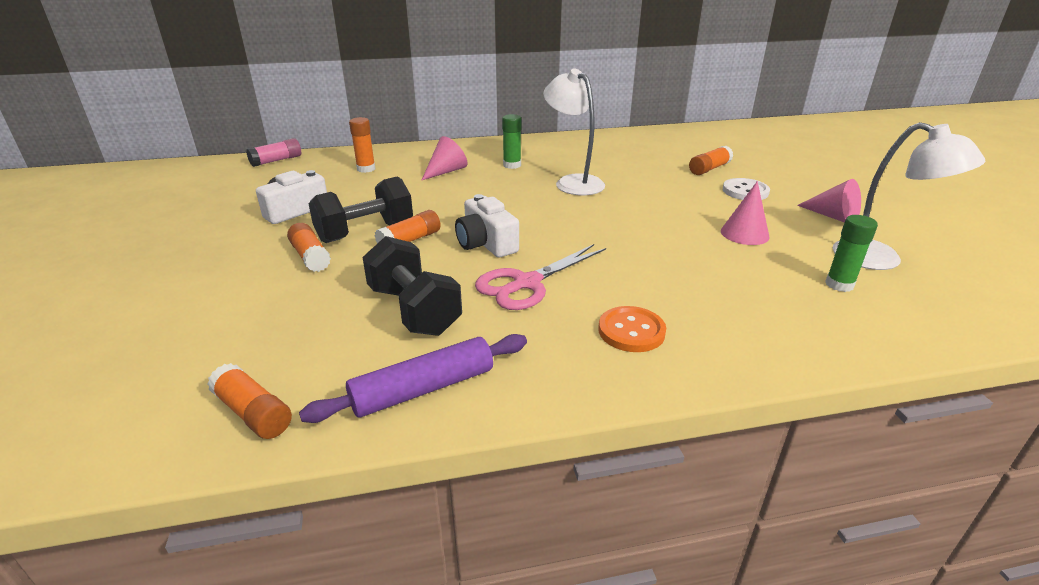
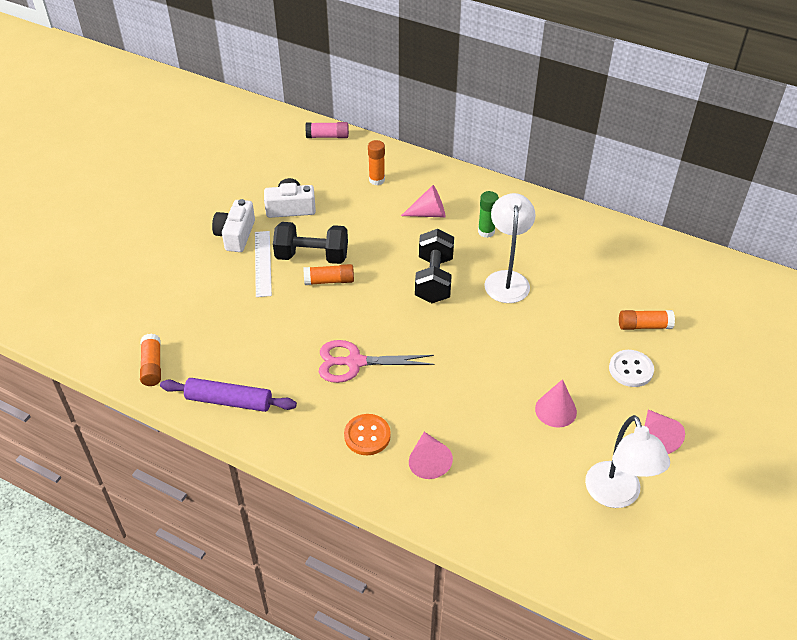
camera: 40 degrees right, 15 degrees up
(310, 257) = (262, 263): orange glue stick -> white ruler
(414, 310) = (275, 344): black dumbbell -> black dumbbell (434, 279)
(486, 243) = (371, 311): white camera -> white camera (236, 235)
(718, 318) = (428, 461): none -> pink cone
(839, 284) = (546, 492): green glue stick -> none

